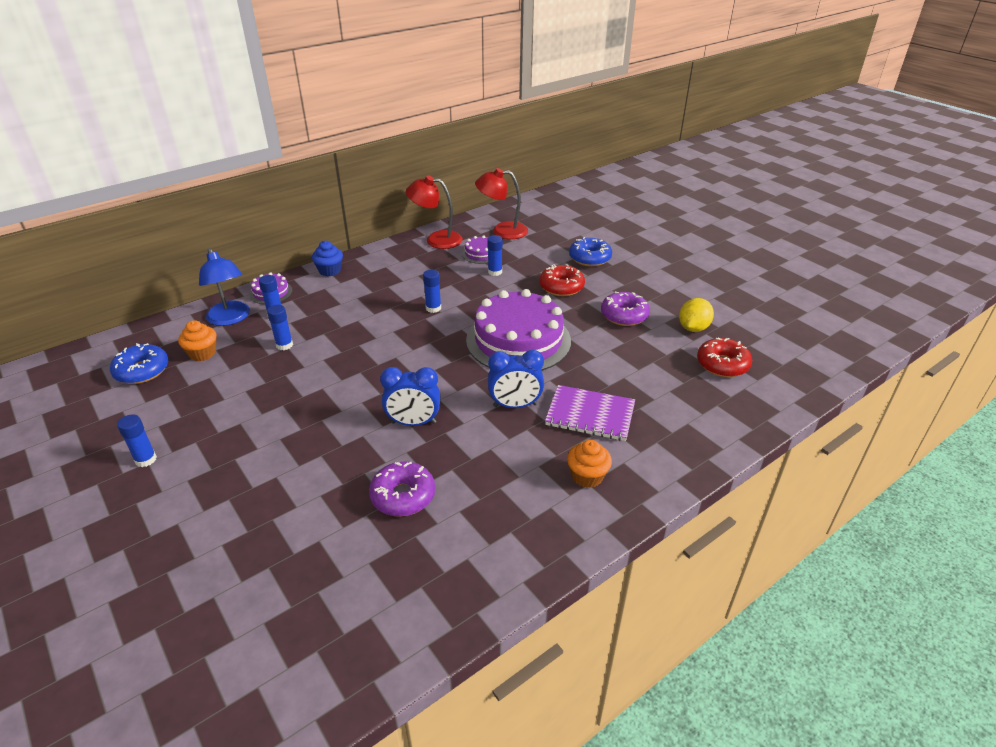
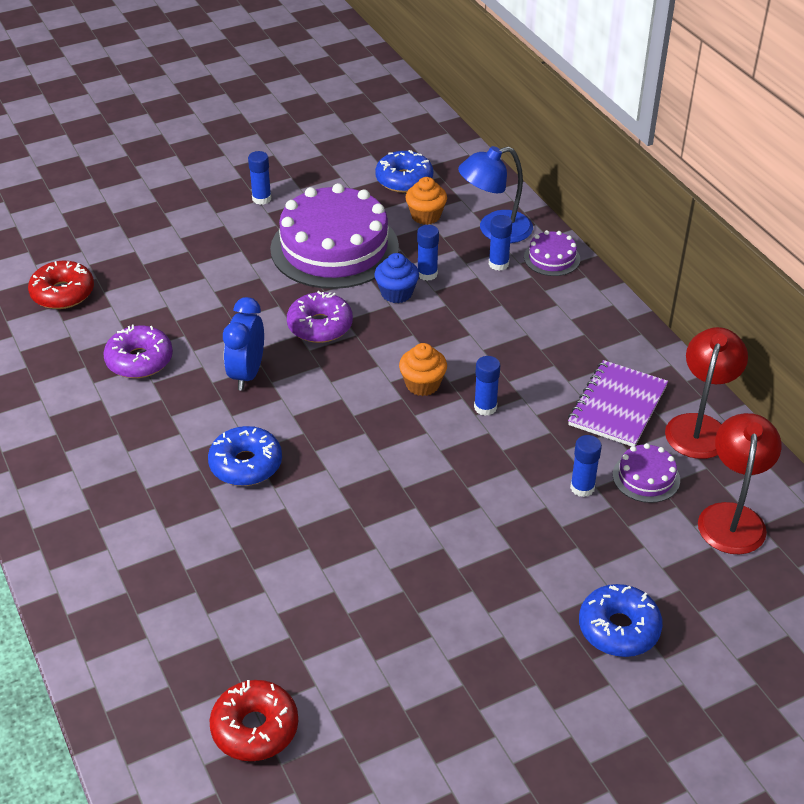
camera: 100 degrees right, 5 degrees up
(330, 271) = (604, 308): blue cupcake -> blue cupcake (396, 293)
(515, 405) = (246, 464): blue clock -> blue donut
(518, 340) = (384, 488): purple cake -> purple cake (334, 248)
(561, 287) = (522, 566): red donut -> red donut (63, 293)
(587, 476) = (100, 509): orange cupcake -> orange cupcake (422, 384)
(590, 415) = (201, 534): purple notebook -> purple notebook (617, 406)
(624, 315) = (420, 632): purple donut -> purple donut (320, 326)
(693, 328) = (362, 721): yellow lemon -> none

